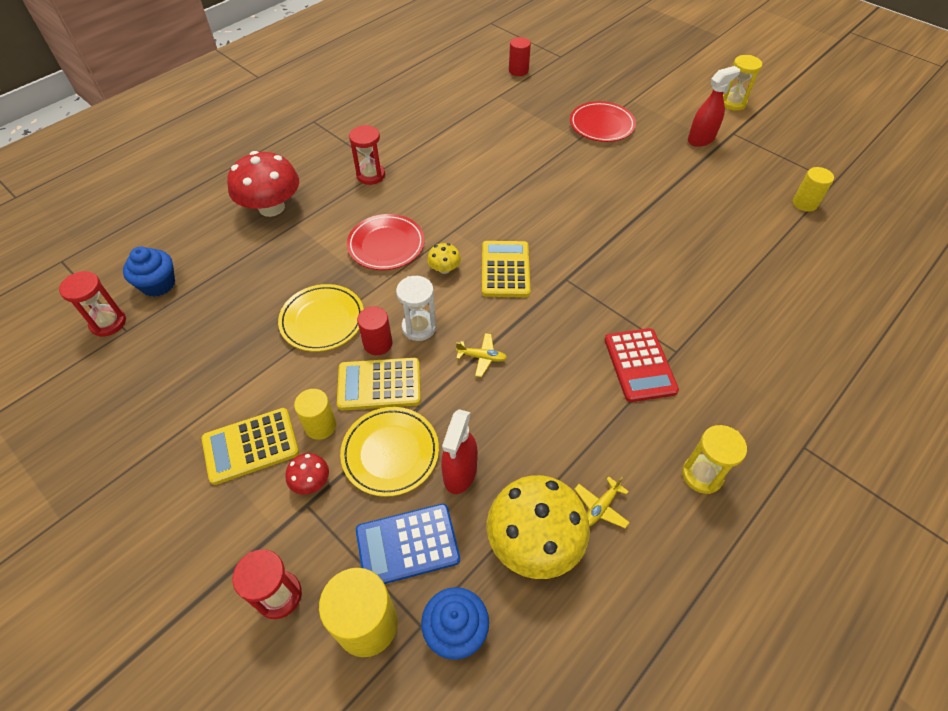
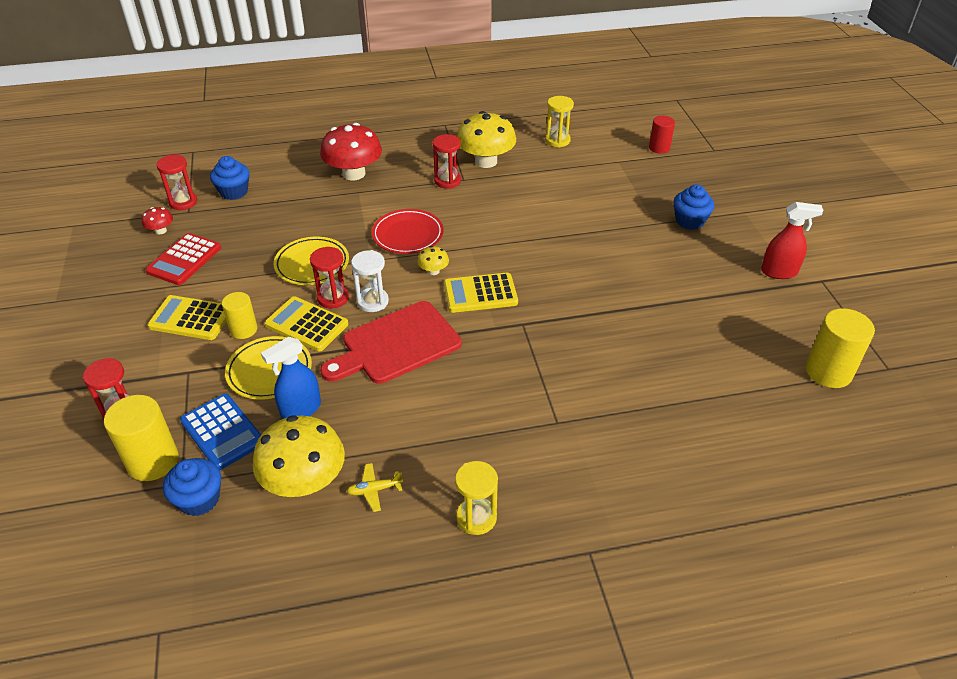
camera: 35 degrees right, 10 degrees down
(311, 481) = (204, 359): red mushroom -> red mushroom (160, 230)
(378, 344) = (333, 298): red cylinder -> red hourglass
(387, 142) = (486, 161): none -> yellow mushroom
(407, 545) = (222, 432): blue calculator -> blue calculator turned 150 degrees counterclockwise
(460, 473) = (300, 410): red spray bottle -> blue spray bottle
(482, 357) = (396, 345): yellow plane -> red cutting board
(505, 269) = (480, 293): yellow calculator -> yellow calculator turned 135 degrees counterclockwise
(601, 125) = (689, 221): red plate -> blue cupcake
(639, 365) = (513, 415): red calculator -> red calculator (184, 260)
(733, 103) = (853, 255): yellow hourglass -> yellow hourglass (557, 140)
(805, 203) = (828, 371): yellow cylinder -> yellow cylinder, size x1.60

